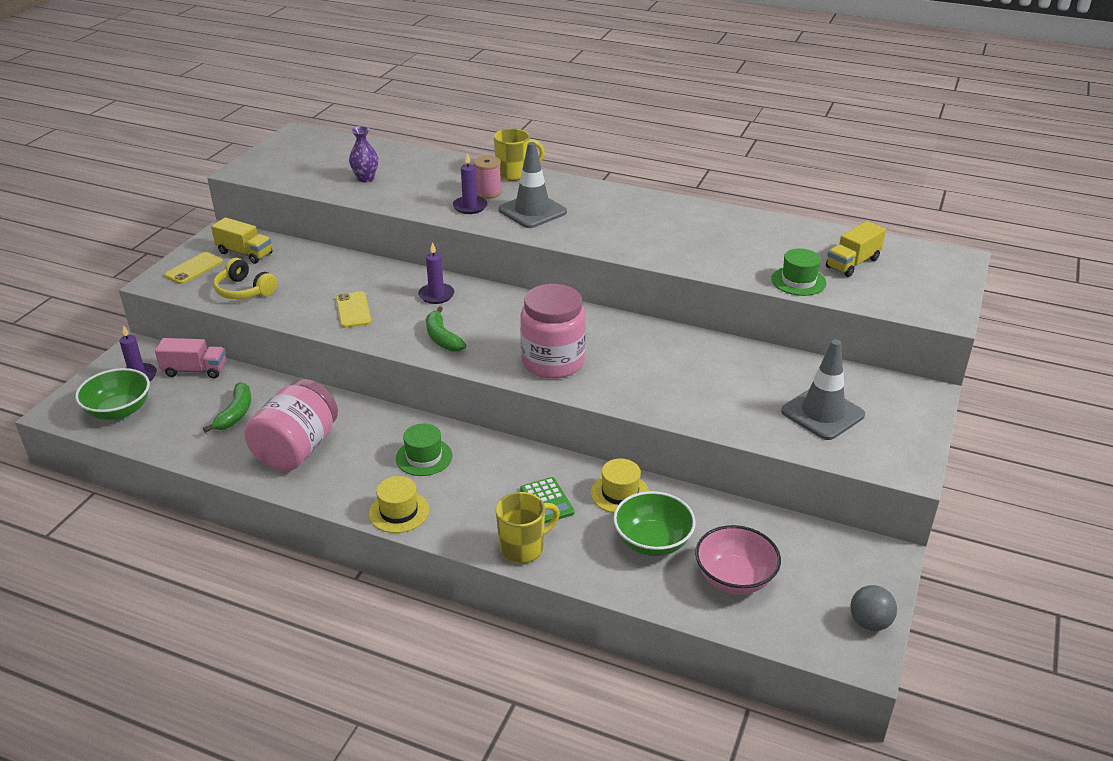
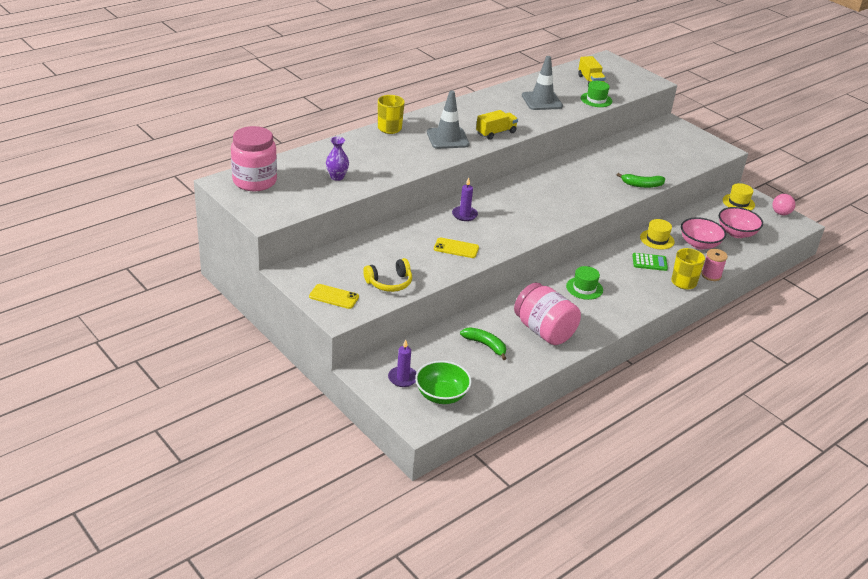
camera: 65 degrees left, 0 degrees up
(194, 268) = (334, 297): yellow phone -> yellow phone turned 45 degrees counterclockwise
(195, 370) = (416, 351): pink truck -> none
(245, 253) = (332, 270): yellow truck -> yellow truck (496, 133)
(399, 512) = (629, 311): yellow hat -> yellow hat (738, 202)
(442, 338) = (517, 228): green banana -> green banana (642, 185)
(470, 207) = (420, 155): purple candle -> none
(488, 192) = (407, 144): pink spool -> pink spool (711, 275)
(553, 362) = (571, 202): pink jar -> pink jar (254, 181)
(652, 541) = (699, 244): green bowl -> pink bowl
(822, 413) = (670, 151): grey traffic cone -> grey traffic cone (542, 101)
(869, 622) = (780, 213): grey ball -> pink ball

